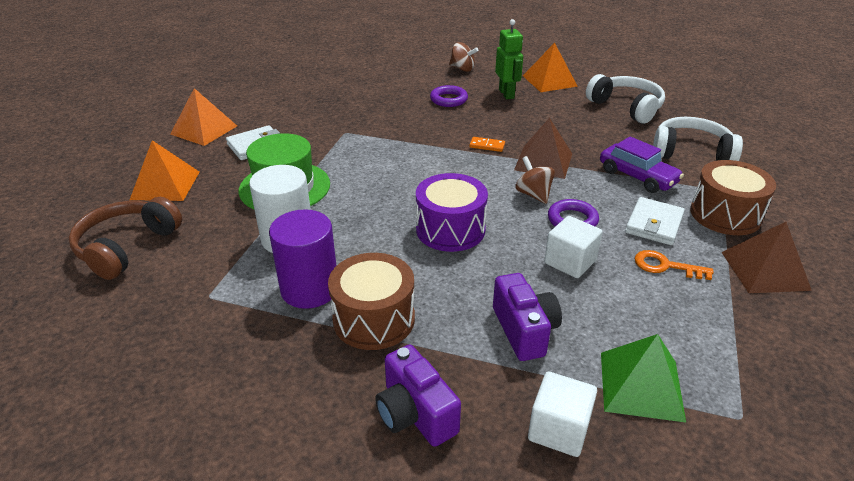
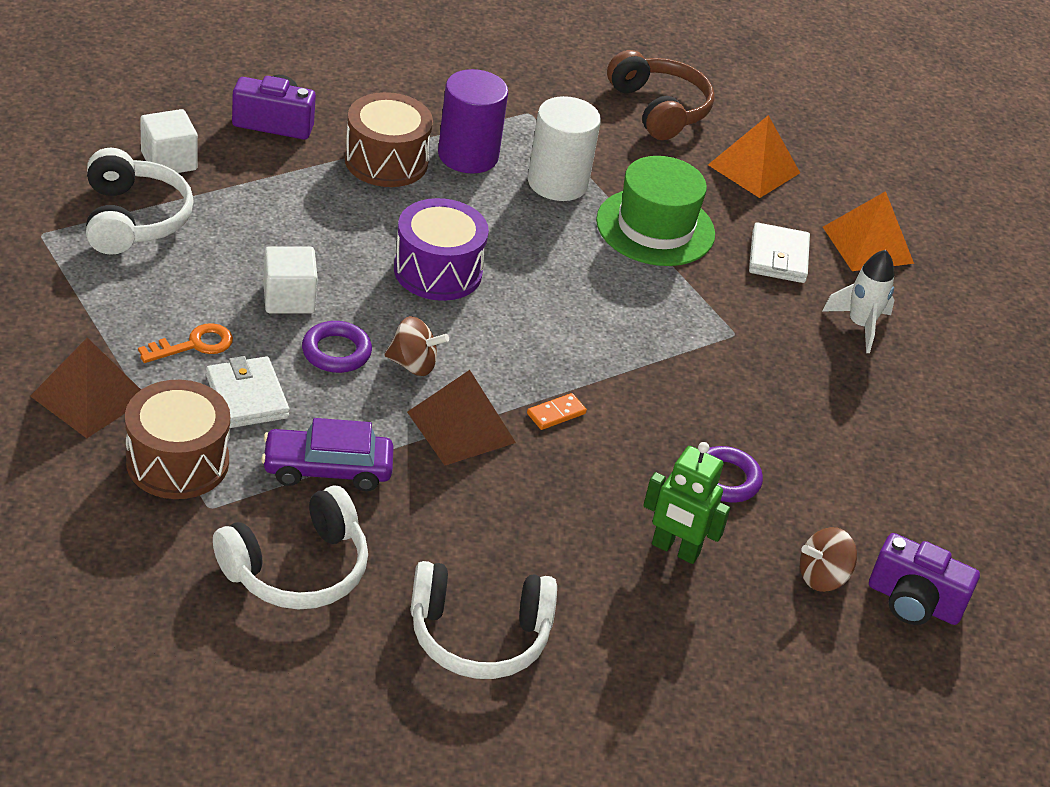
camera: 125 degrees right, 5 degrees up
(284, 110) = (860, 325): none -> white rocket
(524, 330) = (262, 213): purple camera -> purple camera (913, 602)
(549, 81) = (664, 637): orange pyramid -> none
(641, 385) = (133, 219): green pyramid -> white headphones

